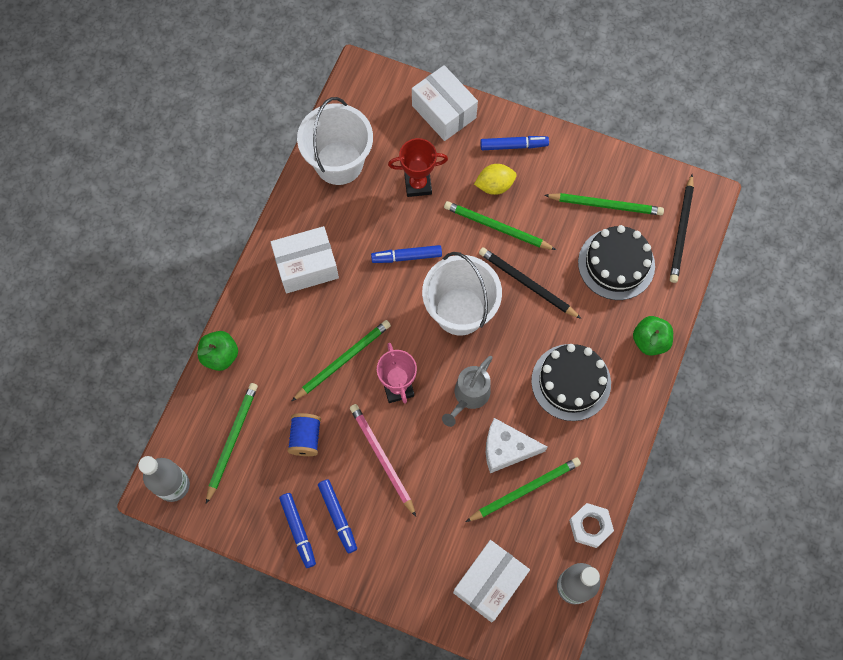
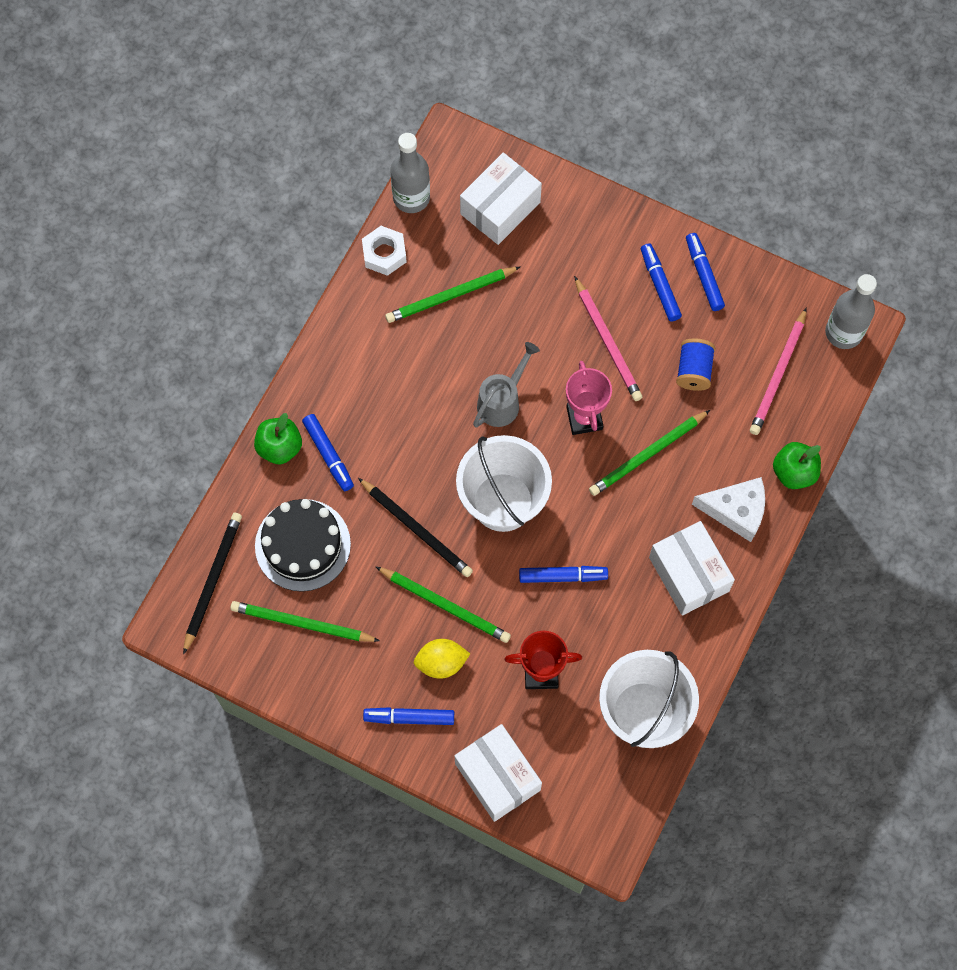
camera: 175 degrees left, 0 degrees up
(232, 440) = (778, 374): green pencil -> pink pencil
(306, 266) = (688, 574): white box -> white box turned 75 degrees clockwise
(506, 449) = (465, 340): white cheese -> white cheese (736, 511)
(571, 382) = (381, 407): black cake -> none
(608, 338) = (328, 455): none -> blue marker

